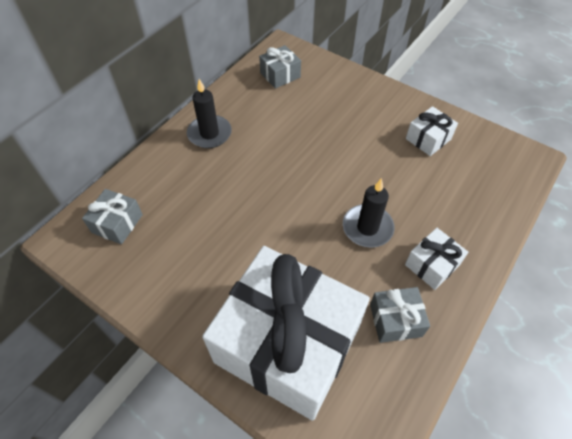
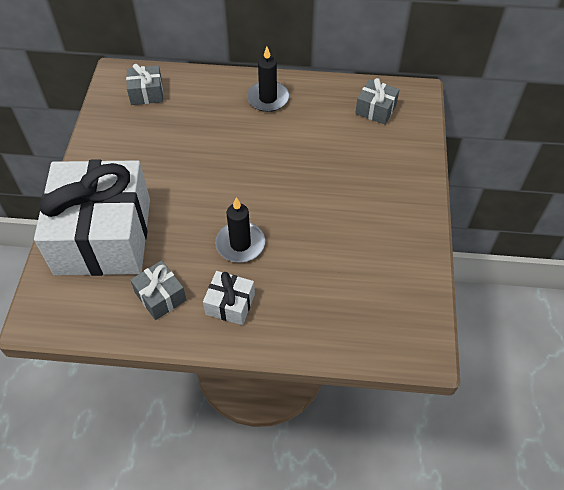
camera: 60 degrees right, 0 degrees up
(428, 139) = (381, 252): white gift -> none

